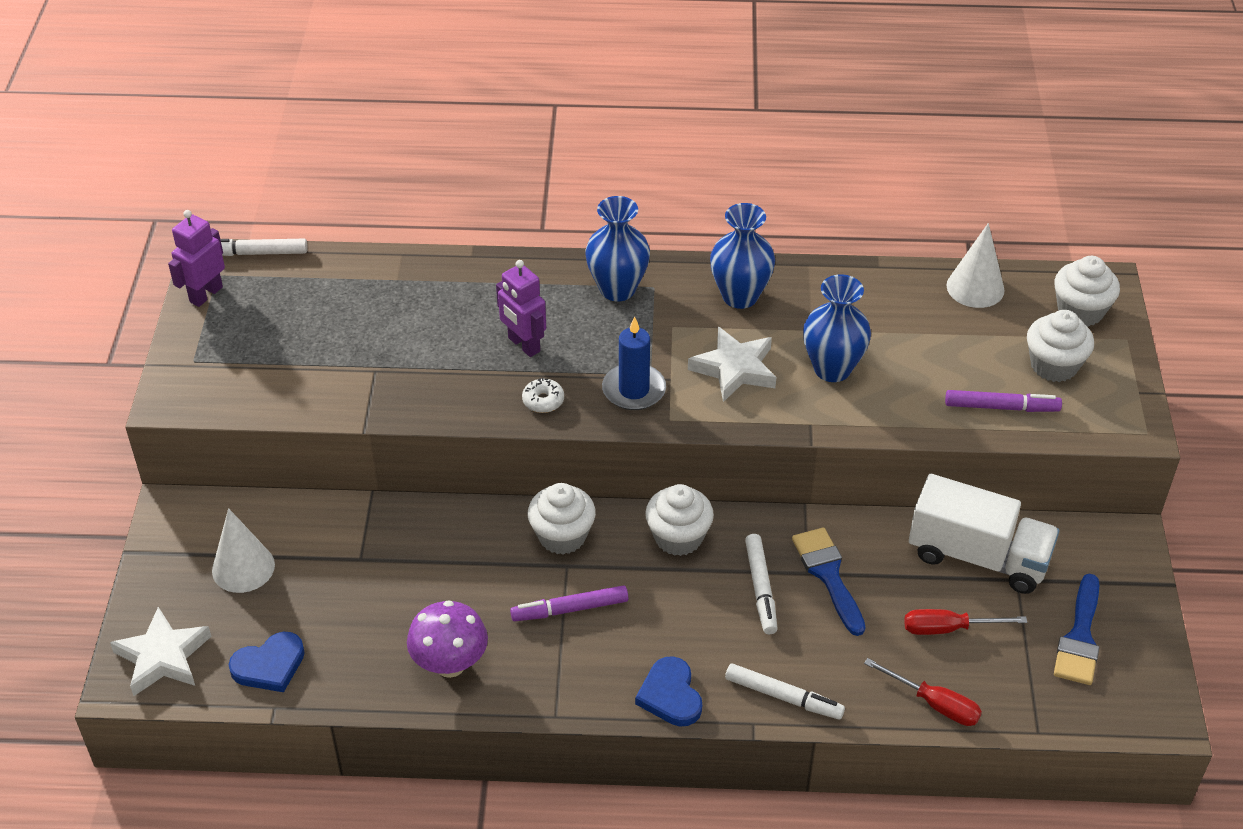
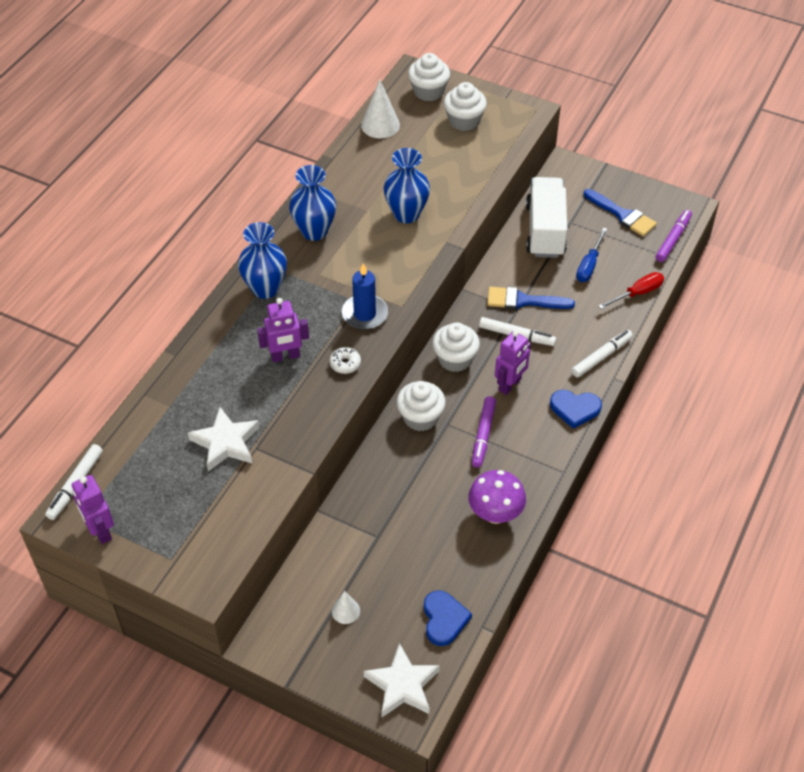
camera: 65 degrees left, 5 degrees up
(243, 567) = (345, 611): white cone -> white cone, size x0.58
(670, 609) = (510, 385): none -> purple robot
(734, 369) = (377, 258): white star -> white star (226, 443)
(948, 628) = (589, 265): red screwdriver -> blue screwdriver
(978, 556) = (545, 231): white truck -> white truck turned 45 degrees counterclockwise
(1001, 407) = (483, 156): purple marker -> purple marker (673, 239)

